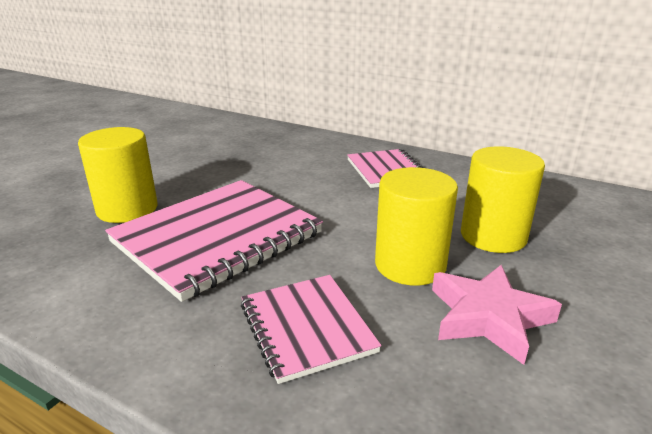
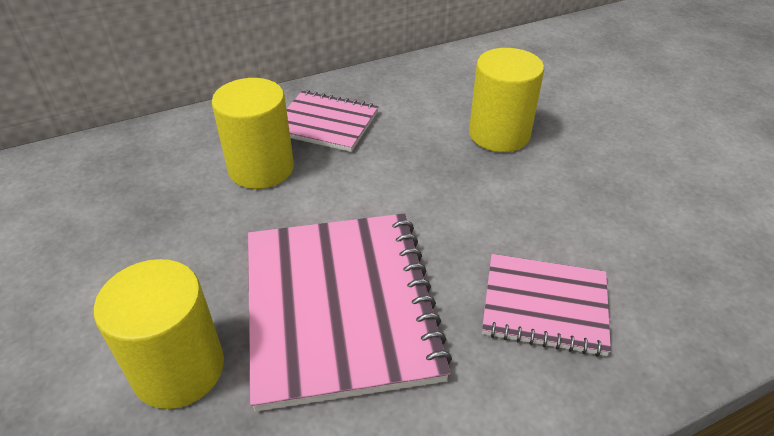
camera: 55 degrees left, 15 degrees up
(410, 265) = (502, 200): yellow cylinder -> yellow cylinder (261, 168)
(488, 317) = (596, 200): pink star -> none

